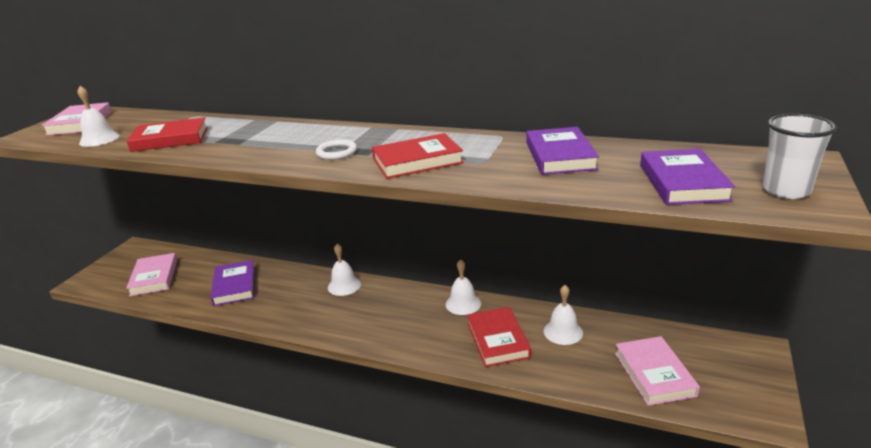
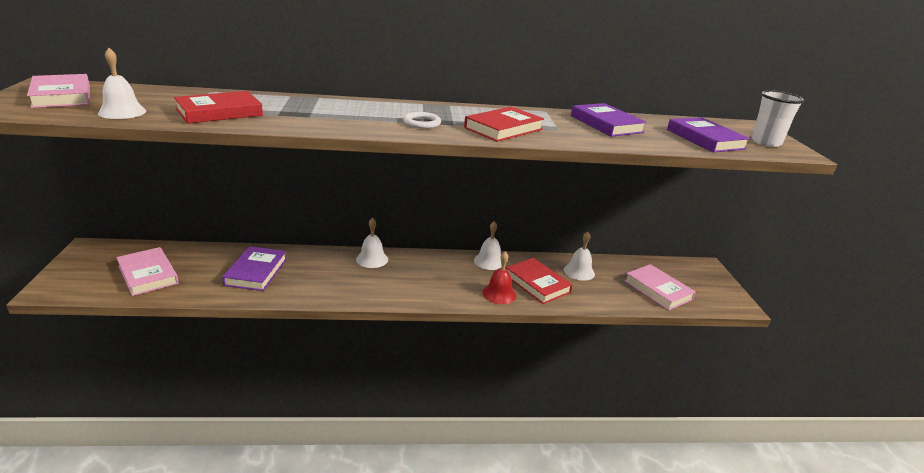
camera: 30 degrees left, 0 degrees up
(235, 286) = (256, 272): purple book -> purple book turned 45 degrees clockwise
(444, 346) = (499, 294): none -> red bell

